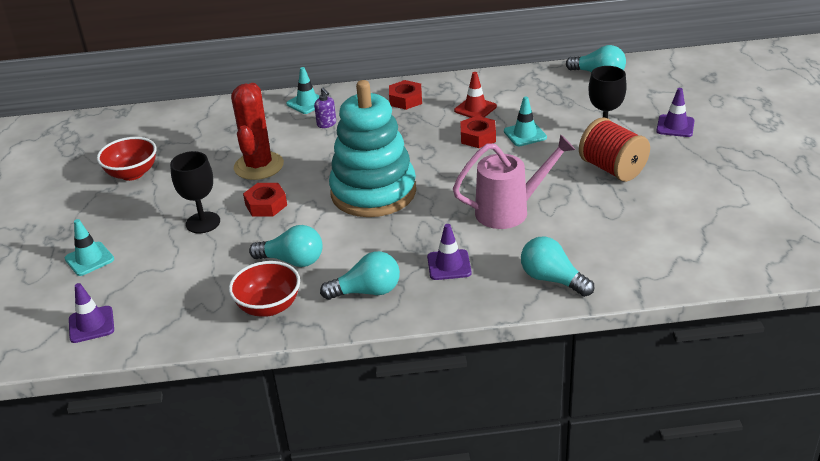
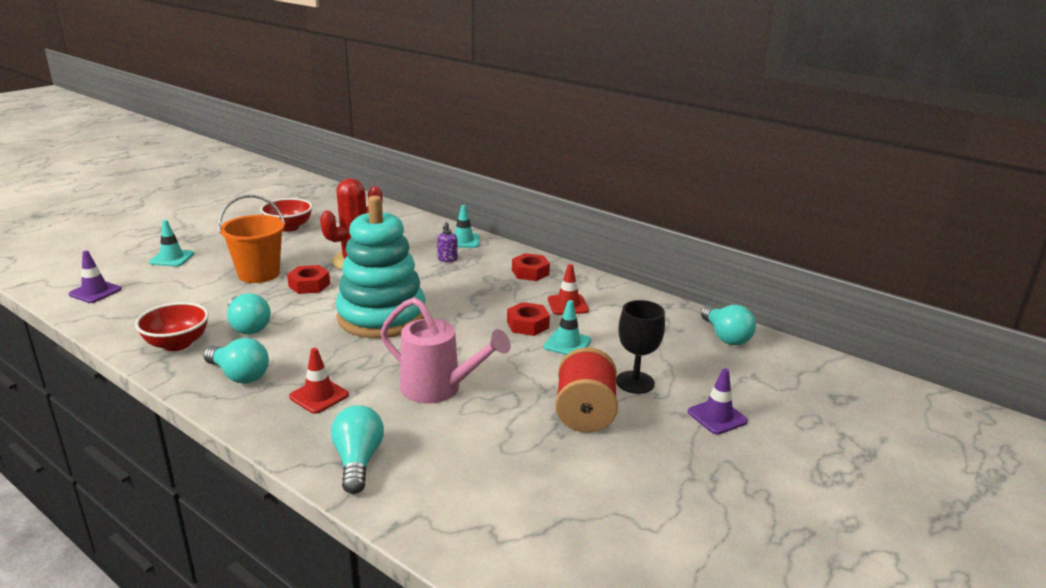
camera: 40 degrees right, 10 degrees down
(203, 222) = (259, 274): black goblet -> orange bucket
(449, 265) = (319, 396): purple traffic cone -> red traffic cone

